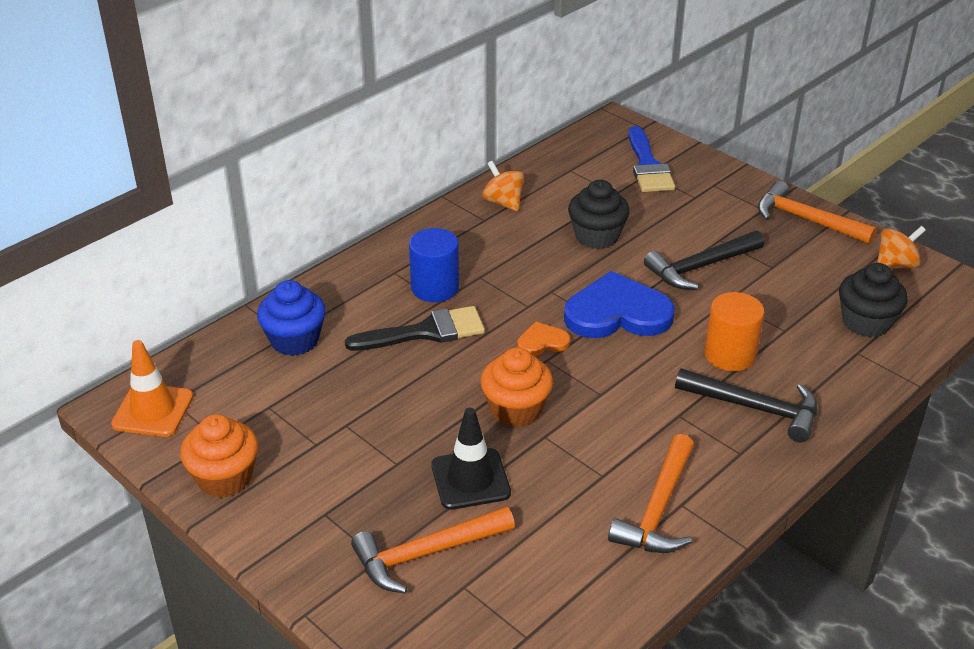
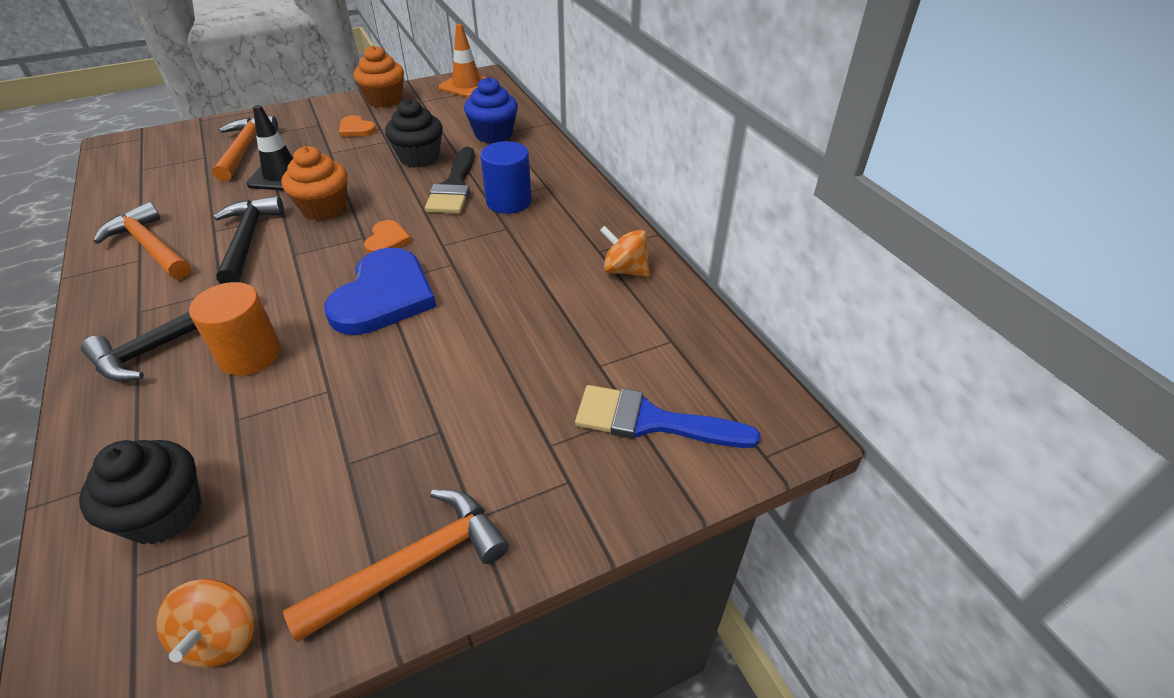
camera: 110 degrees right, 5 degrees up
(325, 467) = (356, 129): none -> orange heart
(503, 202) = (624, 270): orange spinning top -> orange spinning top turned 135 degrees counterclockwise
(596, 236) = (519, 321): black cupcake -> black cupcake (419, 158)
(700, 267) = (402, 388): black hammer -> black hammer (248, 240)

